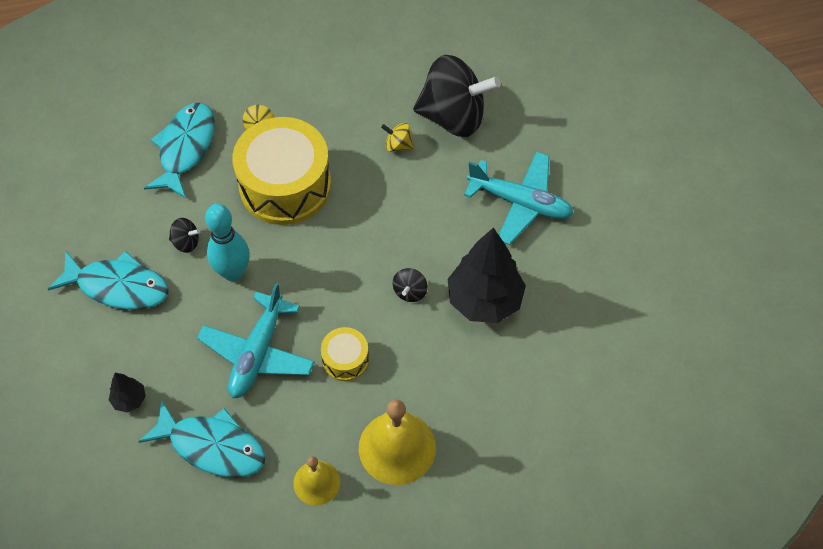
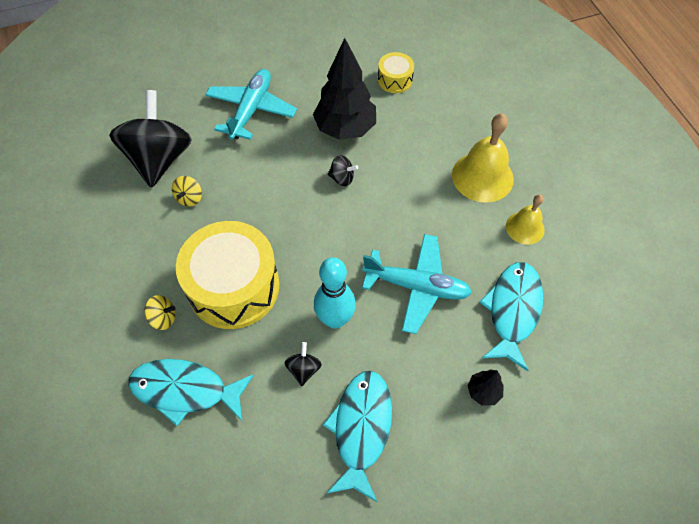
camera: 95 degrees left, 0 degrees up
(345, 359) = (412, 218): yellow drum -> yellow drum (395, 80)

